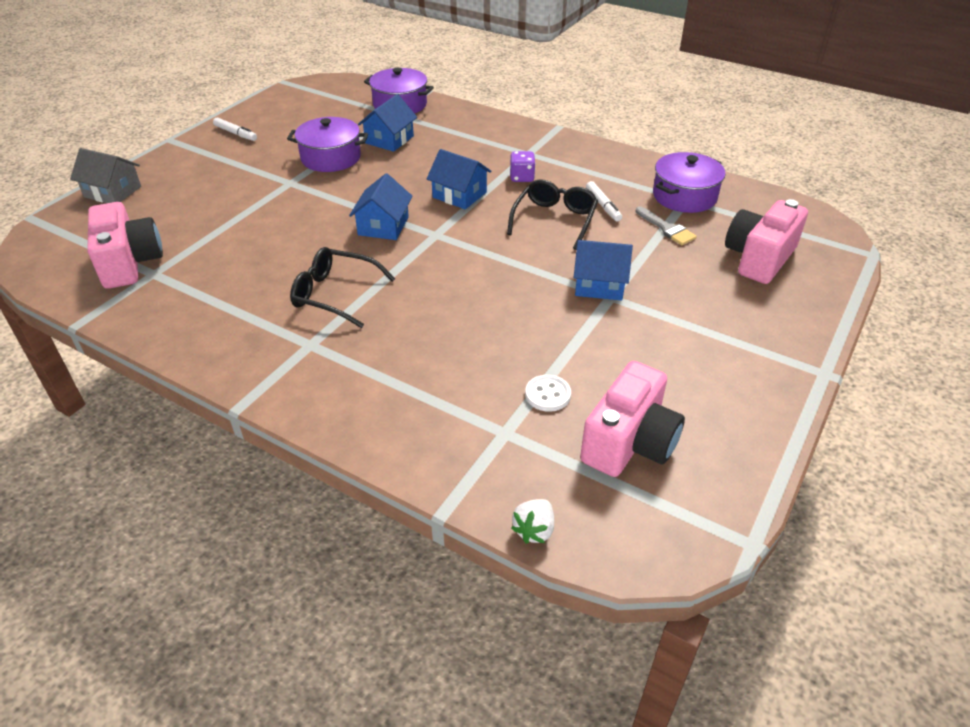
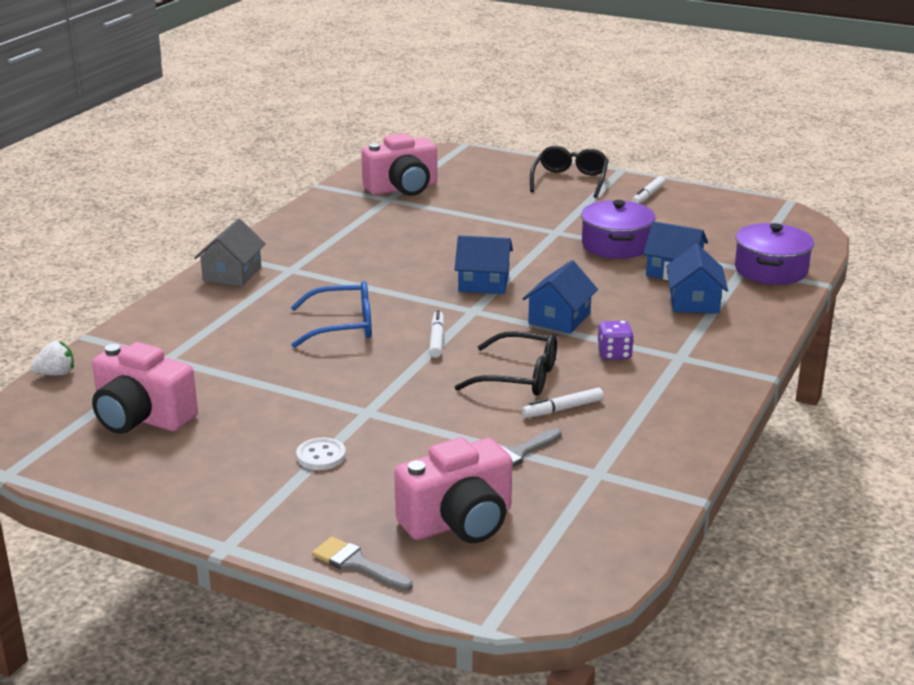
camera: 85 degrees right, 15 degrees down
(113, 192) = (513, 164): grey house -> grey house (232, 274)
(334, 294) = (363, 272): black glasses -> black glasses (570, 180)
(451, 308) = (343, 326): none -> blue glasses
(486, 256) = (437, 339): none -> white marker
(534, 530) = (56, 374): white strawberry -> white strawberry turned 135 degrees clockwise
(548, 394) = (212, 377): white button -> white button (321, 456)
(599, 284) = (389, 405): blue house -> blue house (694, 302)
(684, 196) = (606, 472): purple pot -> none
(759, 258) = (459, 522): pink camera -> pink camera turned 120 degrees clockwise
(824, 305) = (357, 564): none -> grey brush

